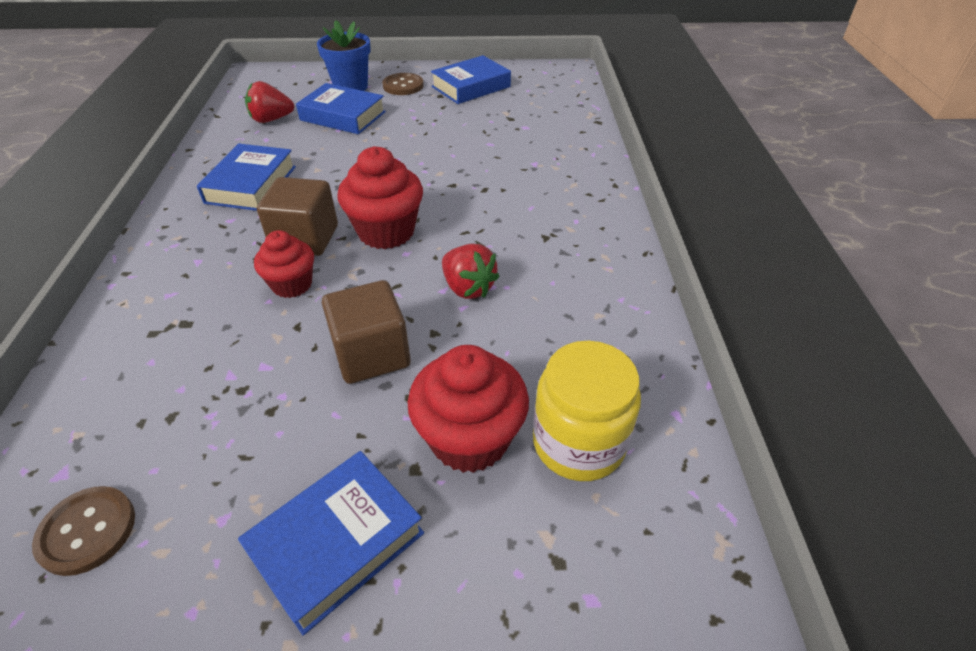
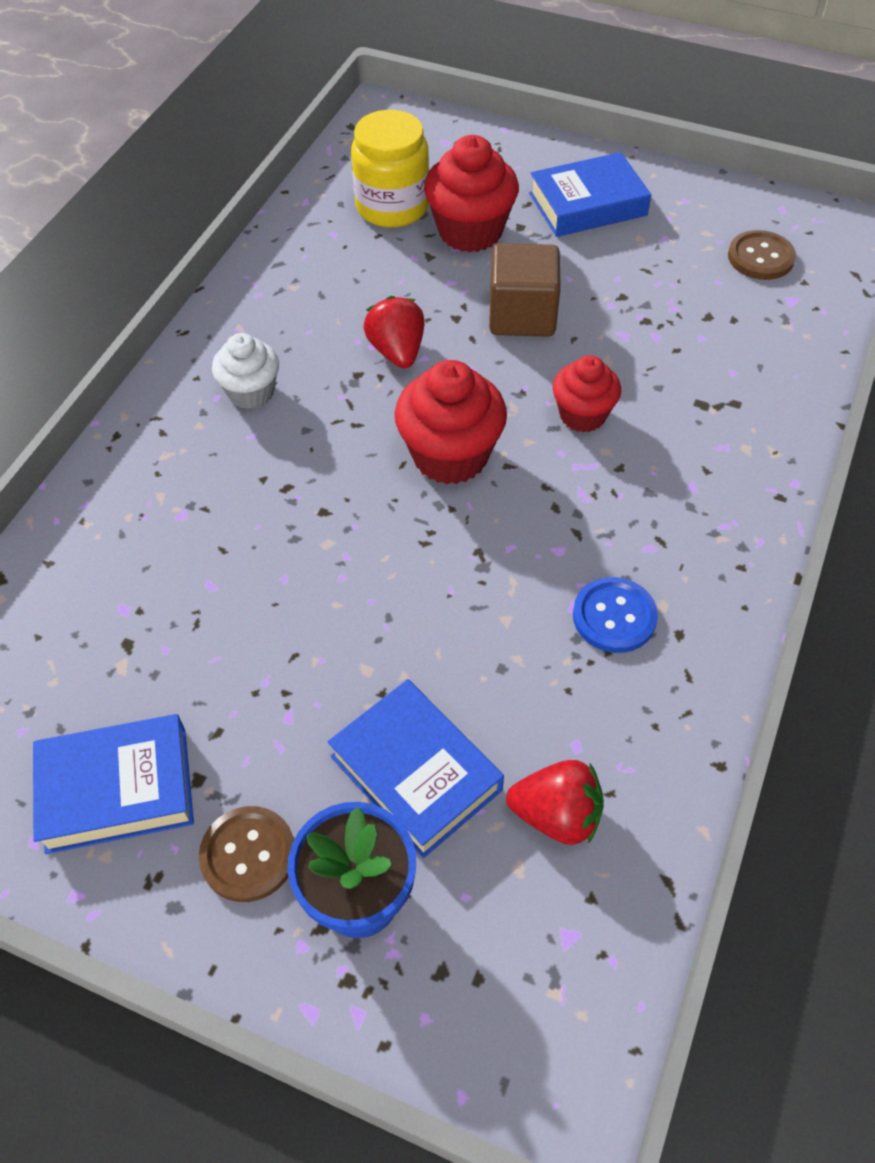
camera: 155 degrees left, 10 degrees up
(251, 184) = (614, 616): blue book -> blue button
(305, 238) = (554, 478): brown cube -> none
(555, 229) = (251, 392): none -> white cupcake

